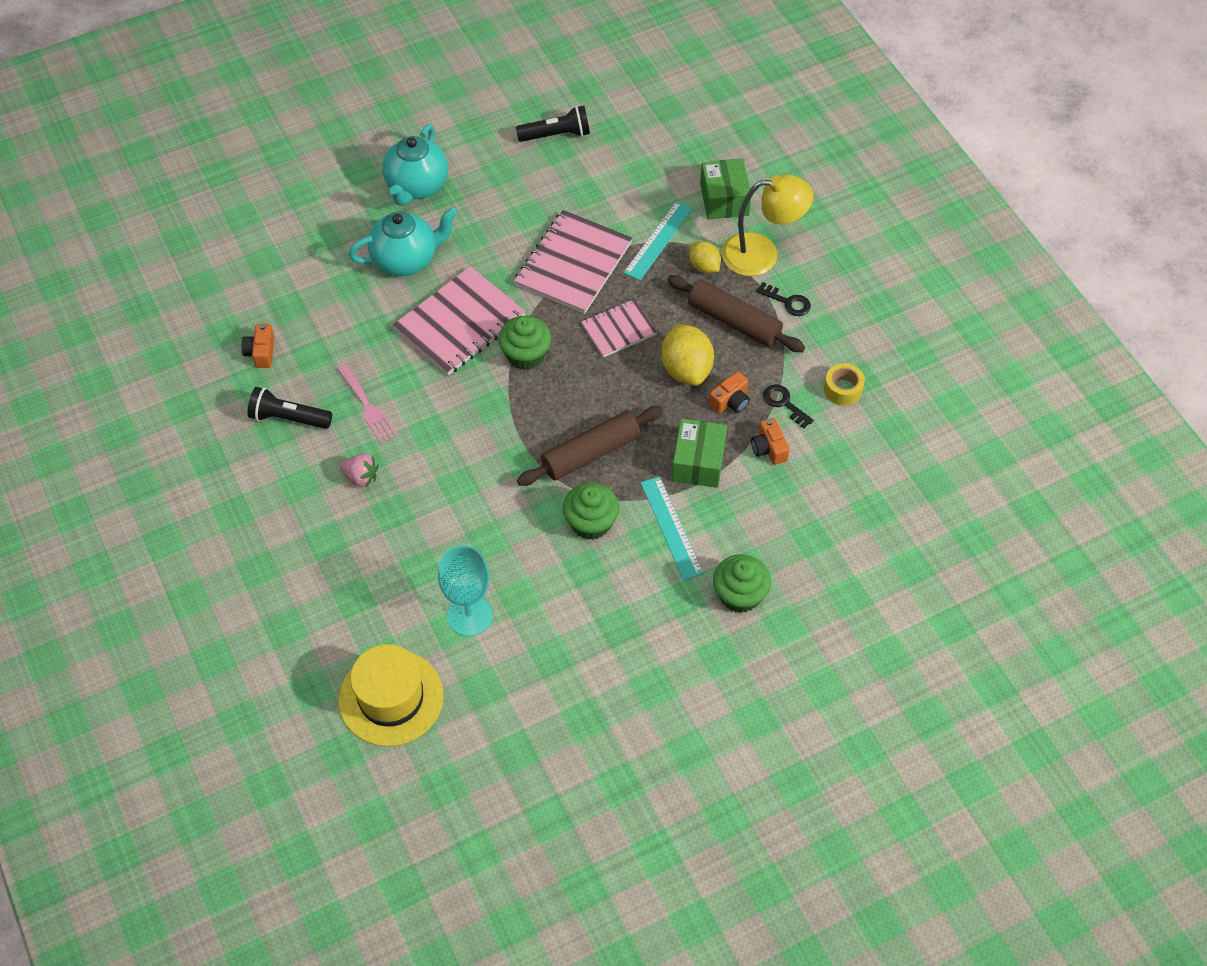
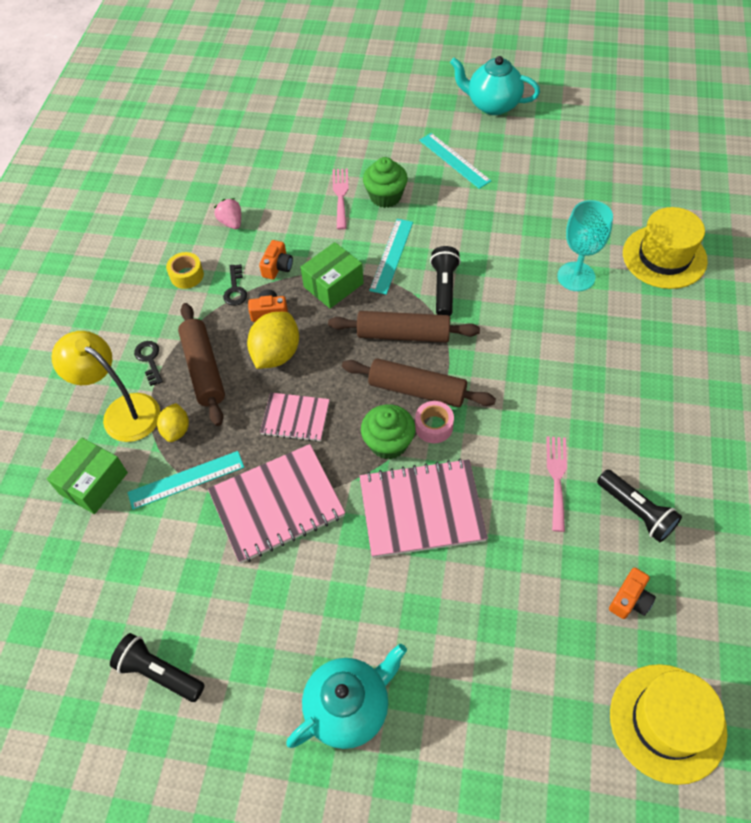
camera: 140 degrees left, 0 degrees up
(198, 293) = (667, 722): none -> yellow hat
(361, 477) = (599, 419): pink strawberry -> pink strawberry (231, 222)
(406, 259) = (423, 615): turquoise teapot -> turquoise teapot (492, 105)
(499, 389) = (434, 426): none -> pink tape
(537, 411) = (417, 390): none -> brown rolling pin
(591, 523) = (444, 288): green cupcake -> black flashlight
(707, 693) = (454, 160): none -> turquoise ruler
(787, 567) = (340, 195): none -> pink fork

